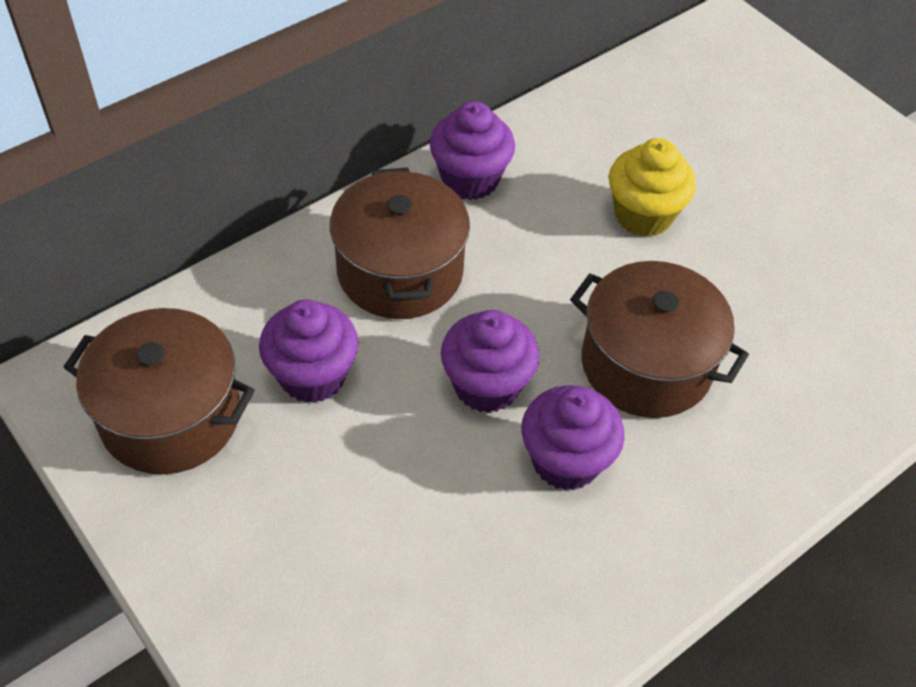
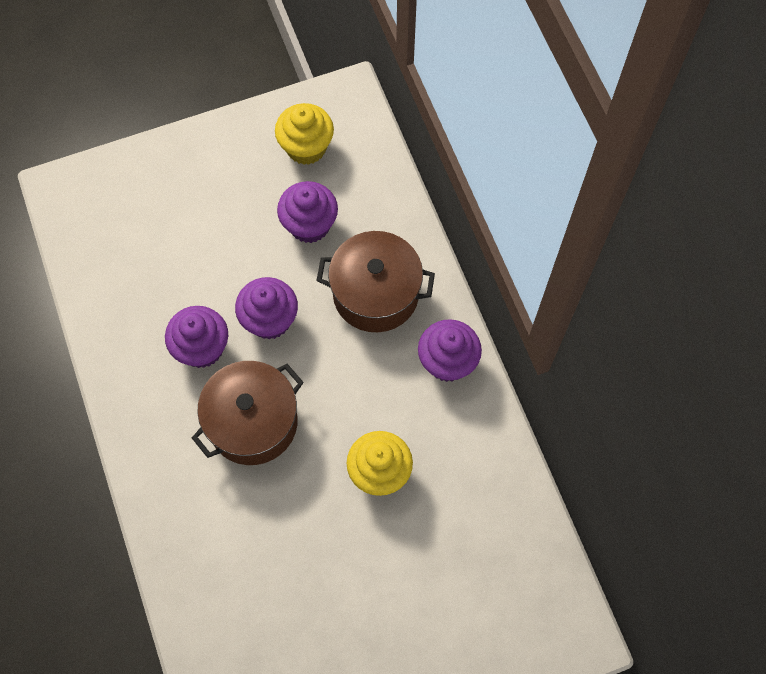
camera: 110 degrees right, 15 degrees up
(171, 416) = (306, 147): brown pot -> yellow cupcake

